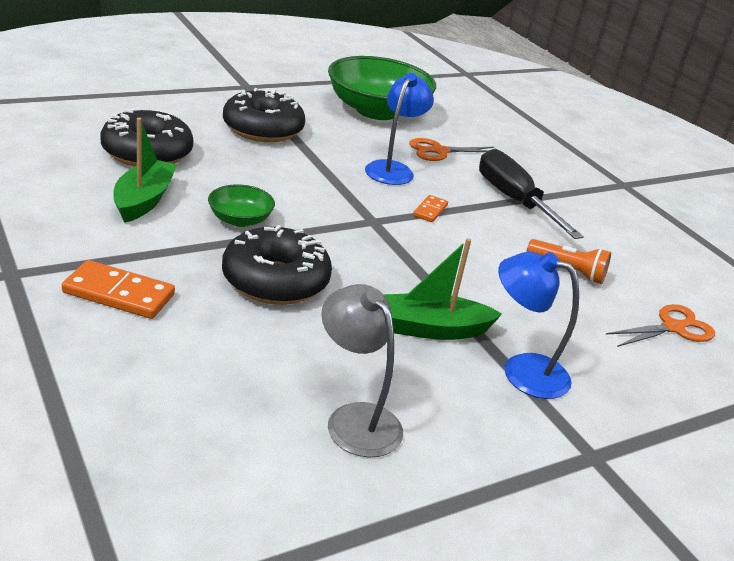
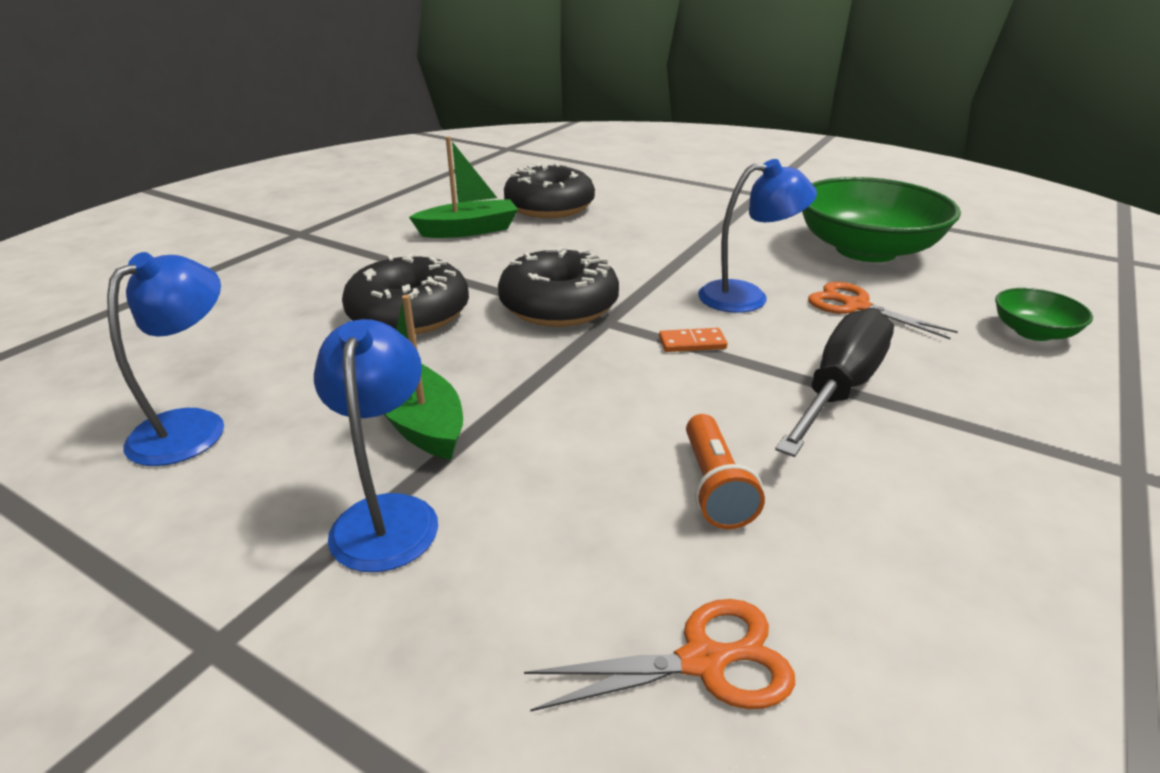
camera: 65 degrees right, 0 degrees up
(119, 294) = (310, 269): orange domino -> none
(240, 220) = (497, 268): green bowl -> green bowl (1033, 332)
(263, 129) = (689, 224): black donut -> black donut (559, 306)
(355, 419) = (193, 426): grey lamp -> blue lamp
(673, 328) = (703, 661): orange scissors -> orange scissors turned 45 degrees counterclockwise

